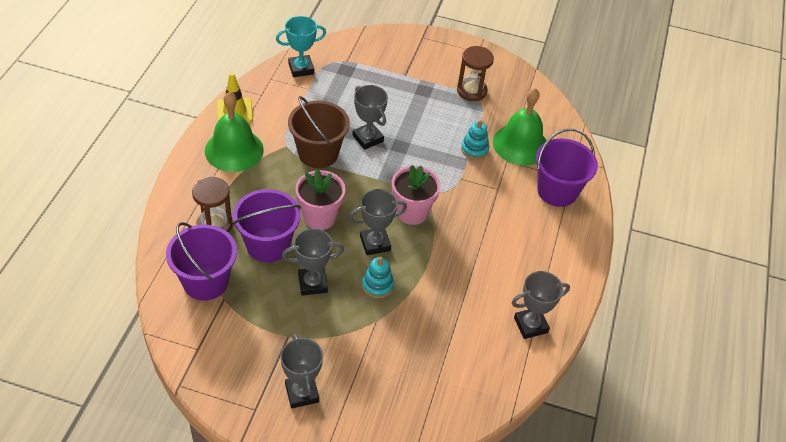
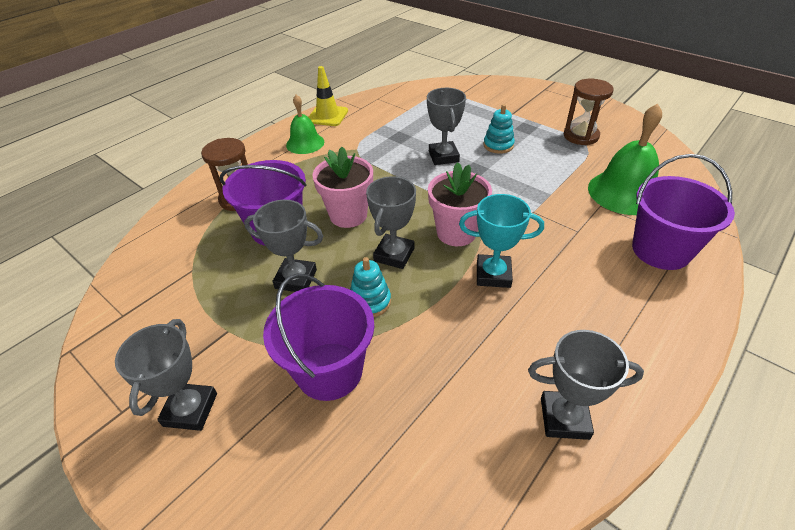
camera: 30 degrees right, 5 degrees down
(205, 282) = (188, 248): purple bucket -> purple bucket (329, 371)
(234, 150) = (305, 143): green bell -> green bell, size x0.64
(301, 69) = (410, 95): turquoise trophy -> turquoise trophy (493, 274)
(318, 153) = (384, 160): brown bucket -> none
(375, 243) = (394, 255): grey trophy -> grey trophy turned 75 degrees counterclockwise
(474, 149) = (562, 187): turquoise stacking toy -> turquoise stacking toy (498, 145)

